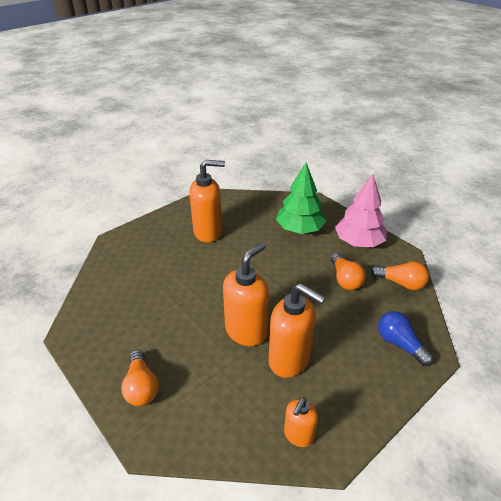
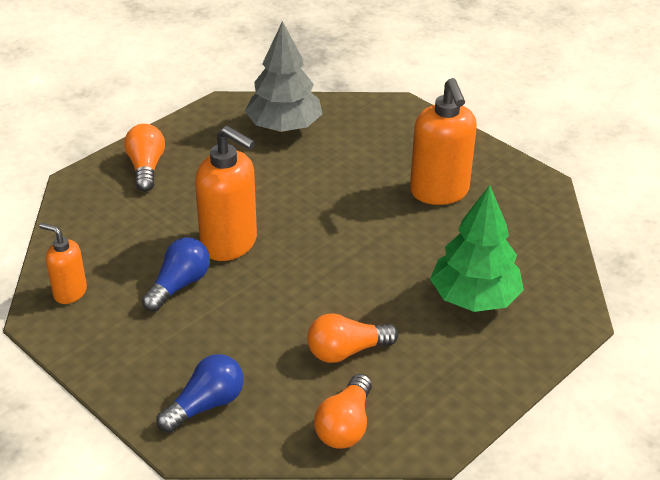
camera: 85 degrees right, 0 degrees up
(115, 297) = (284, 127): none -> grey tree
(141, 387) = (146, 168): orange light bulb -> orange light bulb turned 105 degrees clockwise
(289, 360) = (179, 285): orange soap dispenser -> blue light bulb
(358, 242) = (453, 378): pink tree -> none

